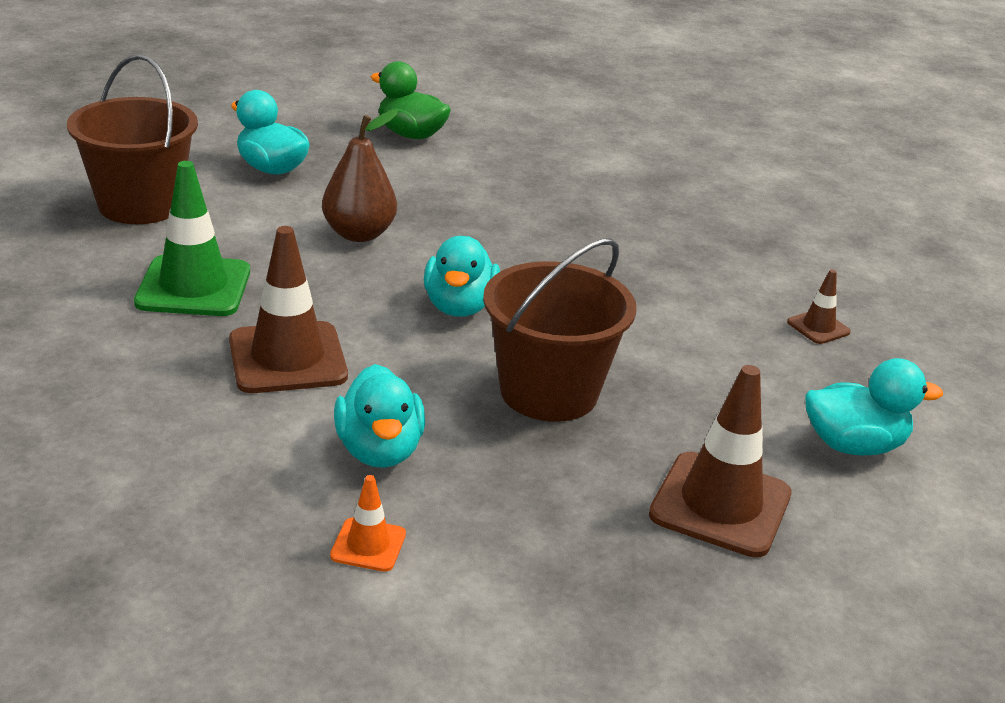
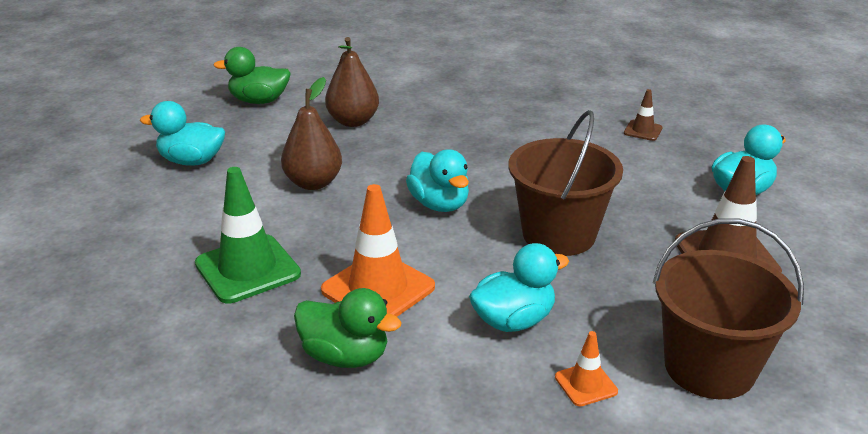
camera: 30 degrees left, 0 degrees up
(140, 205) = (126, 226): brown bucket -> brown bucket (709, 367)
(177, 403) = (345, 356): none -> green duck
(287, 358) = (378, 288): brown traffic cone -> orange traffic cone
(379, 450) = (513, 320): turquoise duck -> turquoise duck turned 75 degrees counterclockwise
(481, 189) = (353, 121): none -> brown pear

